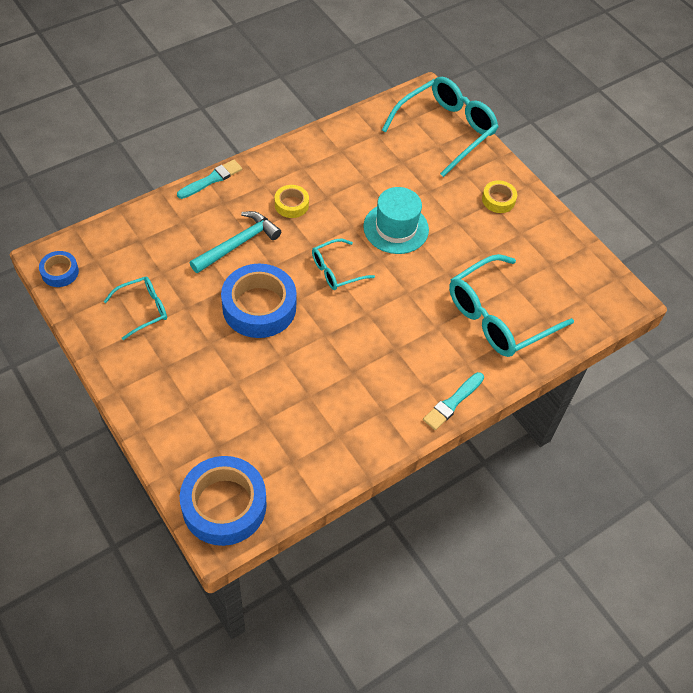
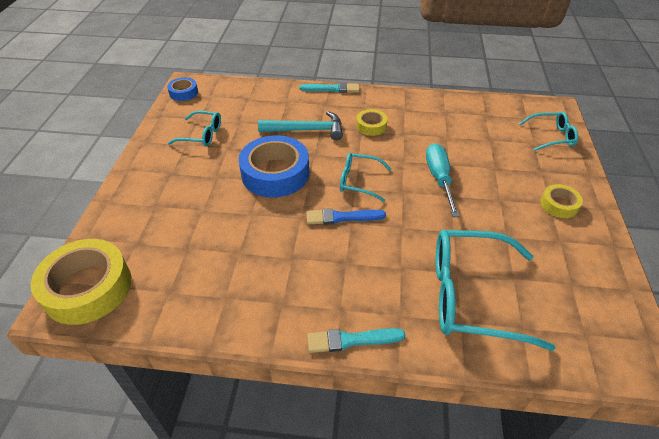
camera: 45 degrees right, 10 degrees down
(224, 505) = (88, 288): blue tape -> yellow tape
(356, 313) = (342, 217): none -> blue brush
(396, 228) = (439, 178): turquoise hat -> turquoise screwdriver
(445, 130) = (551, 136): turquoise glasses -> turquoise glasses, size x0.53

